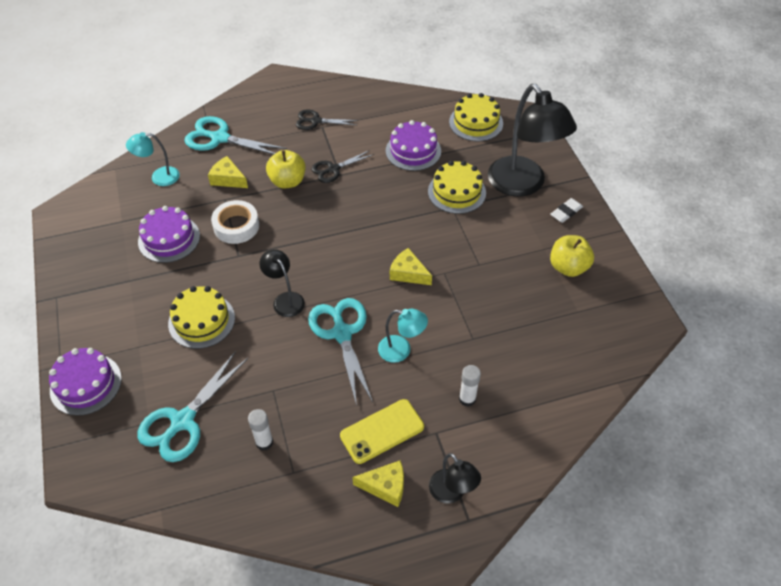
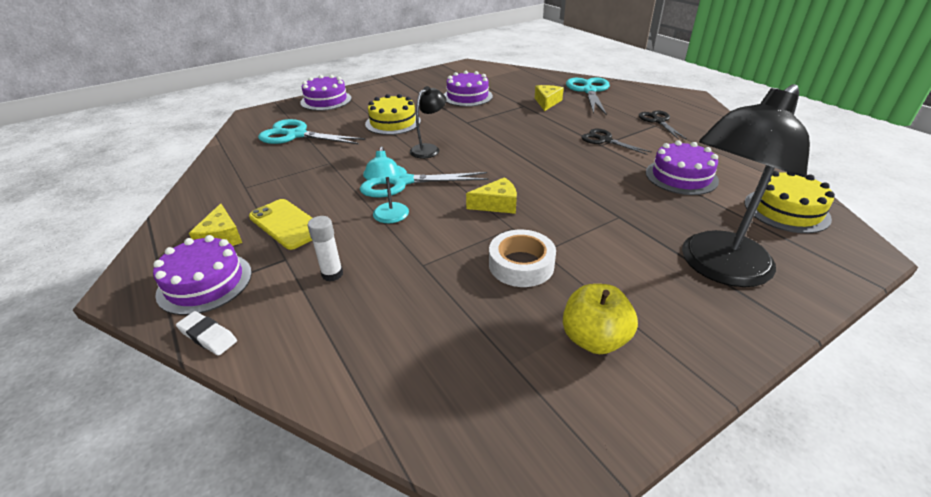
camera: 75 degrees right, 15 degrees down
(159, 177) = (526, 81): turquoise lamp -> none
(236, 226) = (498, 115): white tape -> white tape (521, 265)
(264, 442) = (276, 169): white glue stick -> none
(287, 181) = (567, 124): yellow apple -> none
(342, 333) = (401, 182): turquoise scissors -> turquoise scissors turned 150 degrees counterclockwise
(408, 273) = (497, 204): yellow cheese -> yellow cheese turned 60 degrees clockwise
(451, 493) = (205, 283): black lamp -> purple cake
(456, 192) = (647, 215): yellow cake -> none
(566, 212) = (707, 321): white eraser -> white eraser (208, 336)

